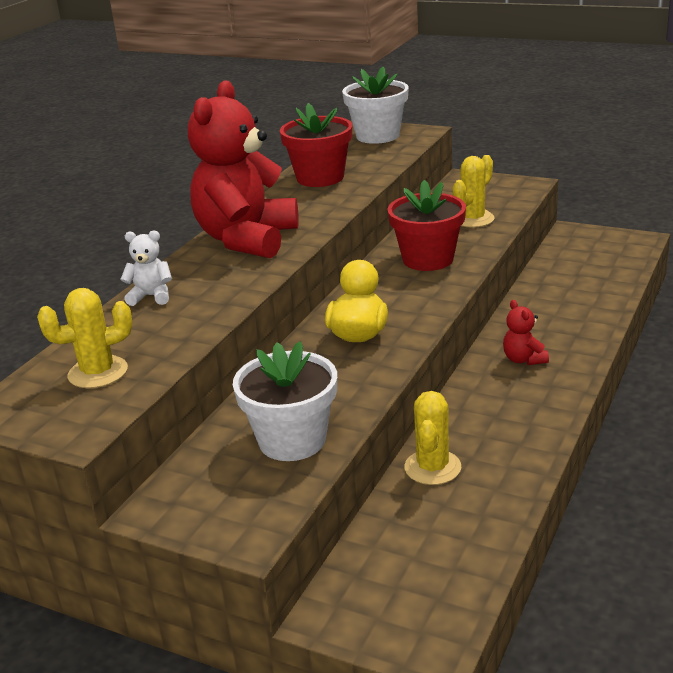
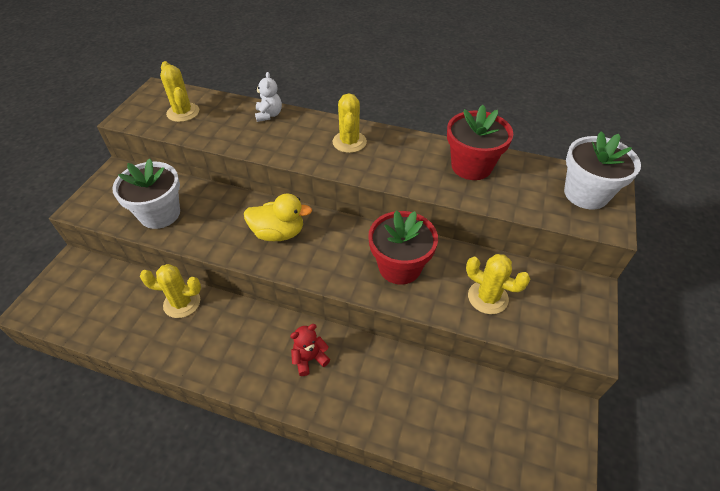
camera: 80 degrees right, 20 degrees up
(246, 239) = (349, 142): red teddy bear -> yellow cactus

